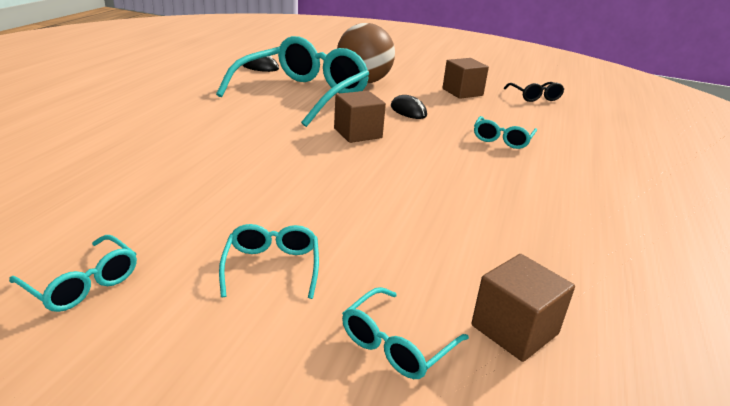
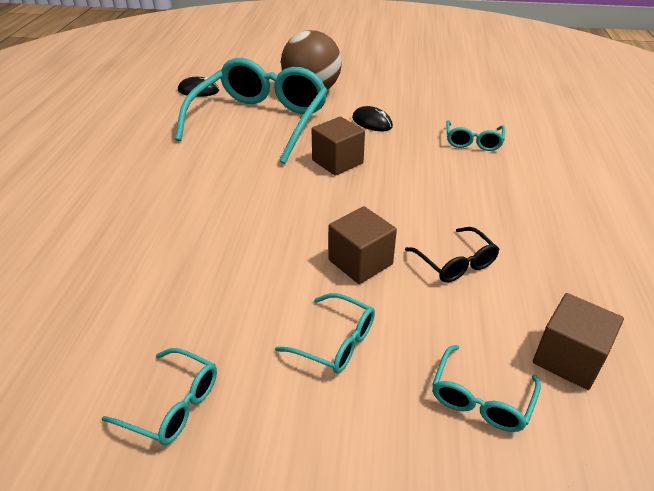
camera: 10 degrees left, 10 degrees up
(272, 267) = (336, 342): turquoise glasses -> turquoise glasses turned 135 degrees clockwise
(462, 92) = (412, 87): brown cube -> brown cube (360, 262)
(535, 97) = (481, 80): black glasses -> black glasses (455, 263)

